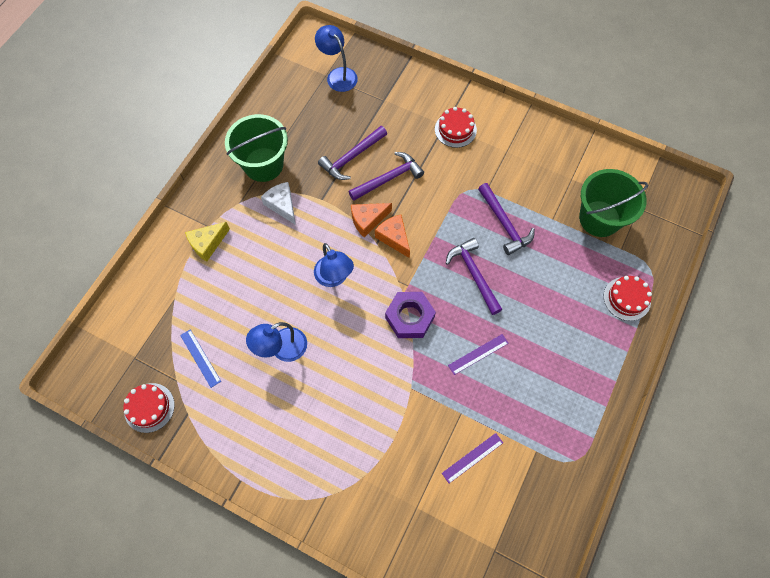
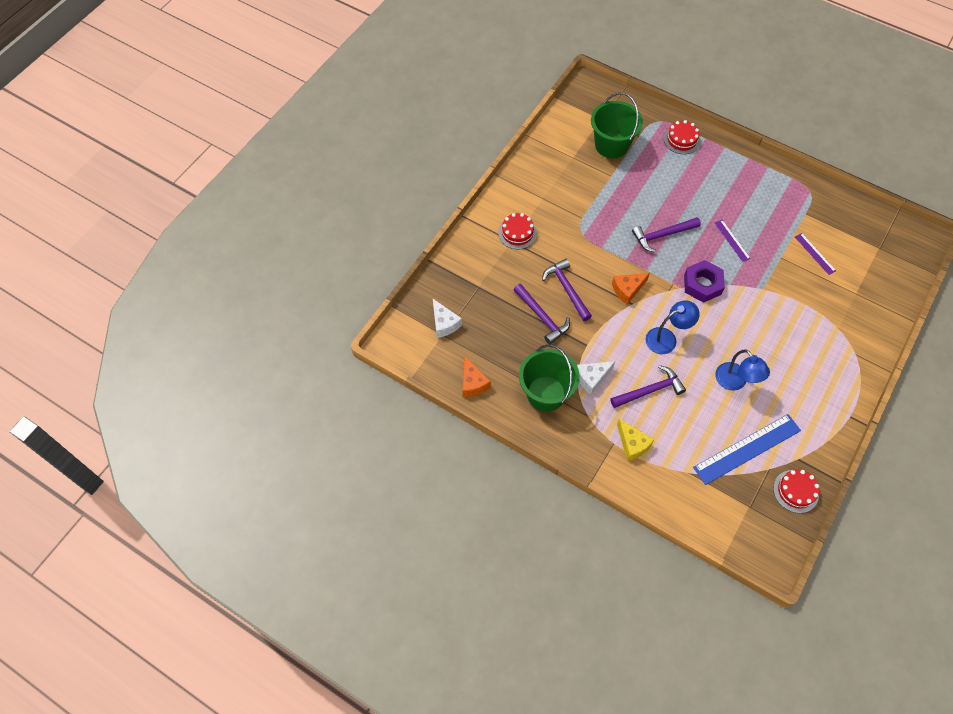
camera: 85 degrees left, 5 degrees down
(200, 358) = (747, 449): blue ruler -> blue ruler, size x2.01
(338, 75) = (444, 323): blue lamp -> white cheese
(367, 220) = (610, 309): orange cheese -> orange cheese (473, 383)
(504, 224) = (615, 209): purple hammer -> purple hammer (650, 390)

